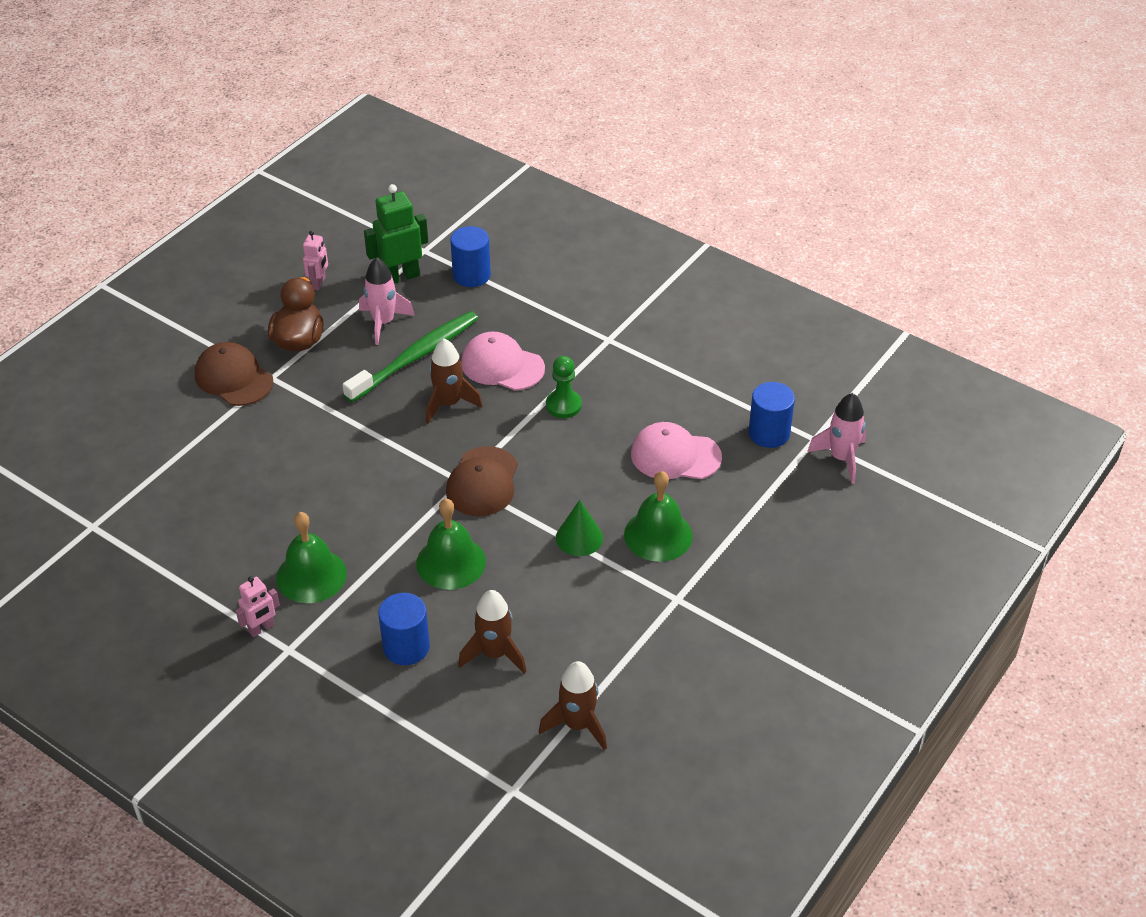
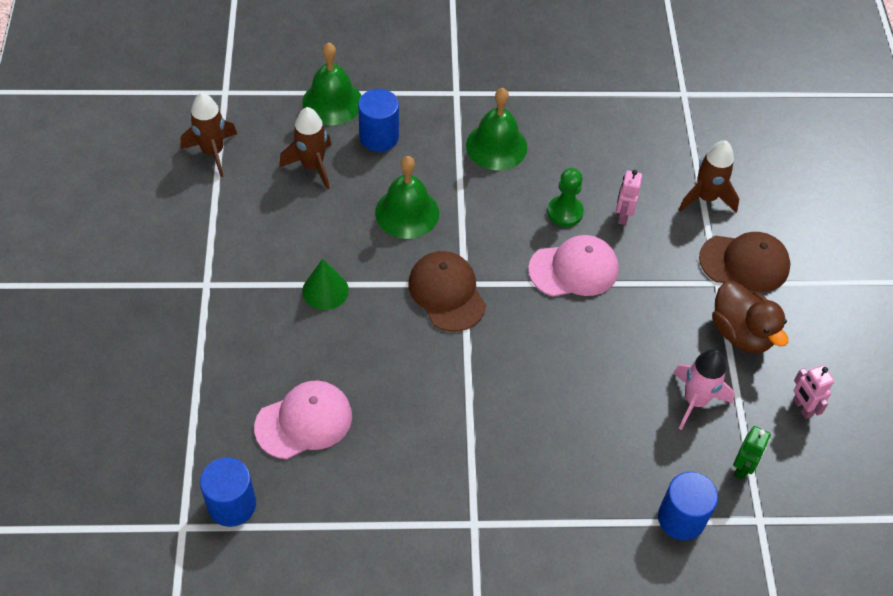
camera: 140 degrees right, 10 degrees up
(261, 628) = (489, 95): pink robot -> pink robot (623, 215)
(400, 276) = (742, 468): green robot -> green robot, size x0.58
(416, 357) = (626, 381): green toothbrush -> none
(448, 404) = (548, 350): brown rocket -> brown rocket (706, 198)
(502, 365) = (543, 422): pink cap -> pink cap (574, 269)
(563, 405) = (448, 413): green pawn -> green pawn (565, 212)
(658, 535) = (261, 331): green bell -> green bell (332, 102)
(841, 458) = (142, 519): pink rocket -> none

